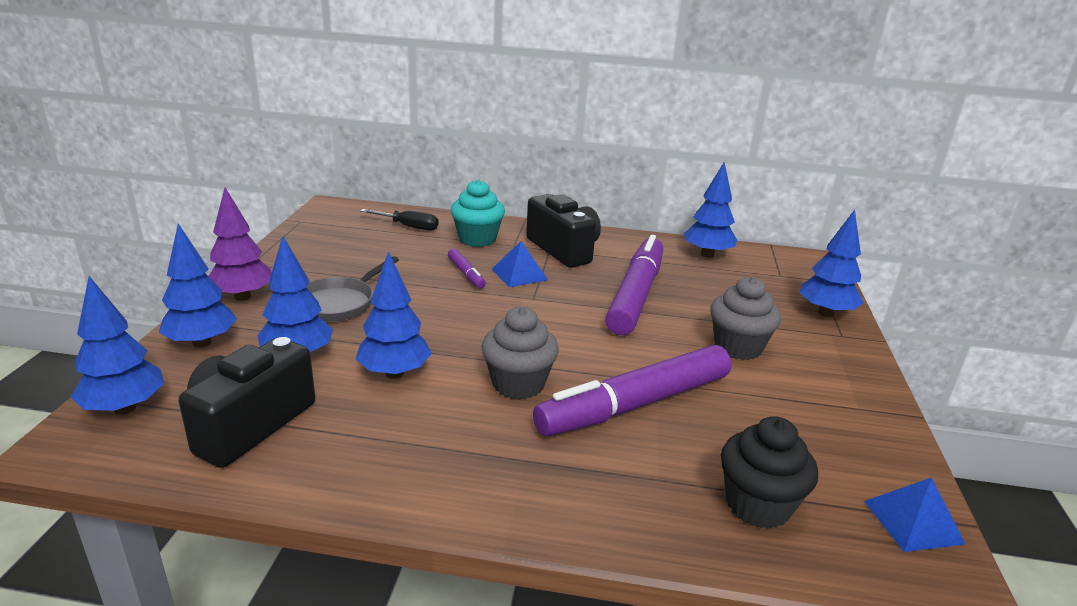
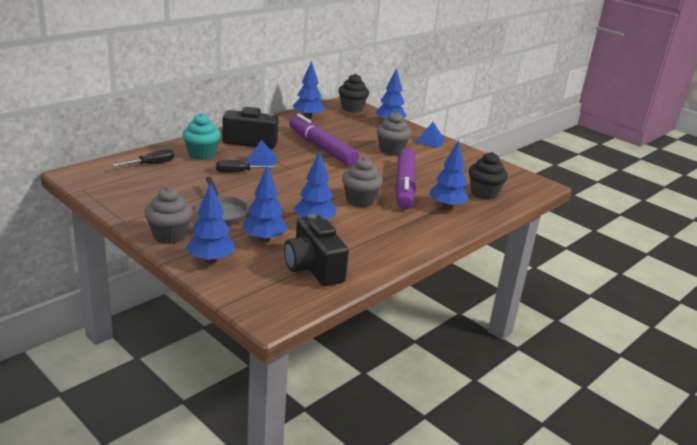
camera: 55 degrees left, 0 degrees up
(125, 408) = (255, 296): blue tree -> blue tree (447, 207)
(242, 297) = (169, 235): purple tree -> grey cupcake
(466, 274) = (239, 172): purple marker -> black screwdriver
(805, 270) = (352, 108): none -> black cupcake
(913, 522) = (516, 176): blue pyramid -> blue pyramid (429, 141)

